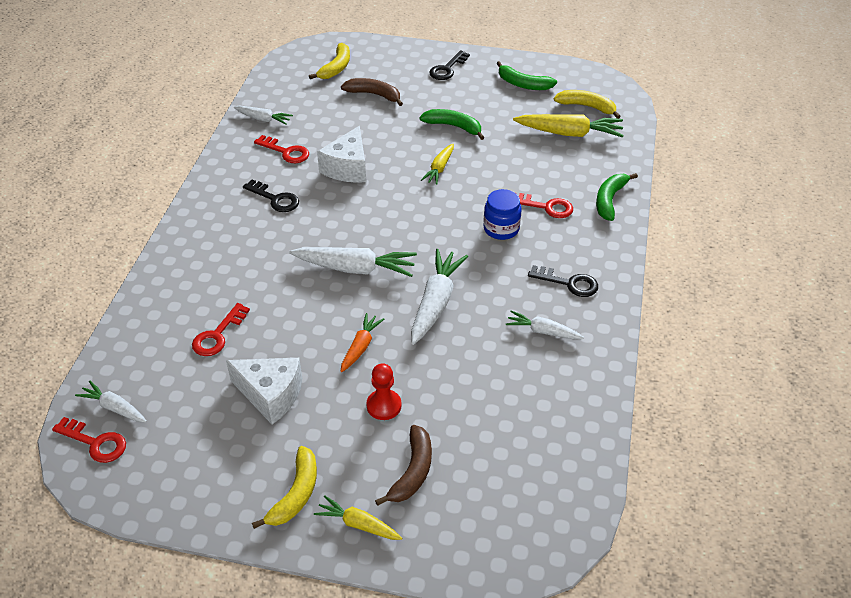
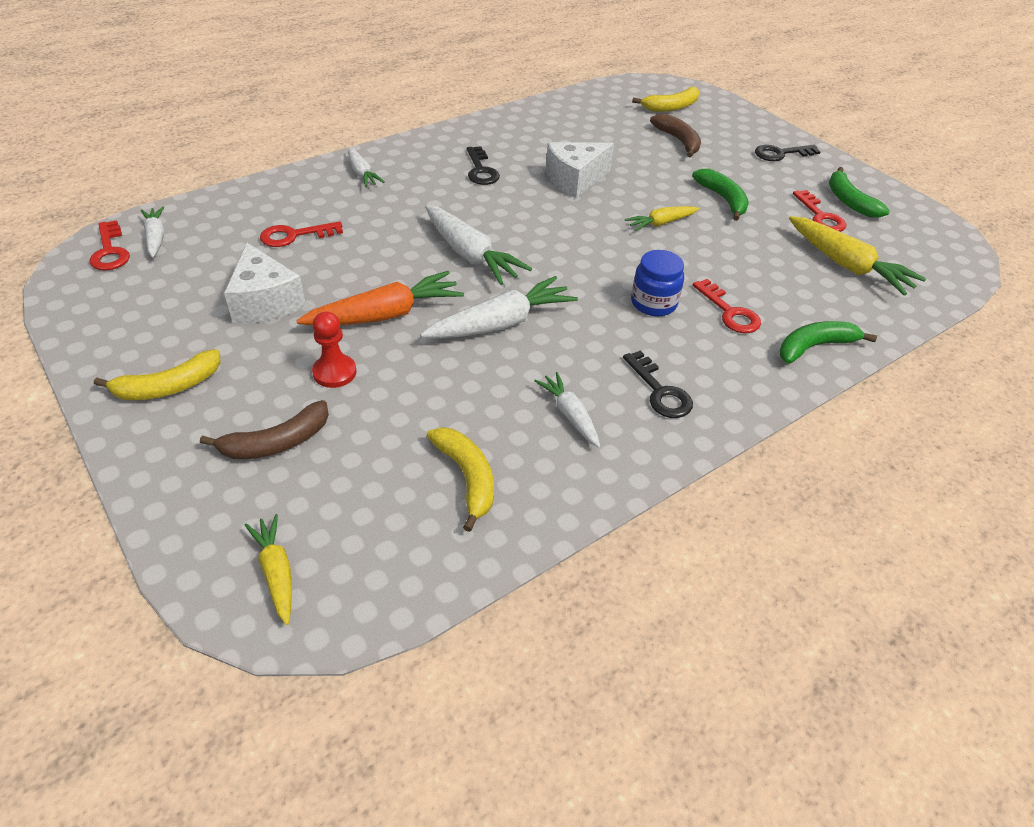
camera: 40 degrees right, 0 degrees up
(263, 119) = (554, 113): white carrot -> white carrot (362, 174)
(286, 152) = (539, 143): red key -> red key (820, 216)
(358, 524) = (173, 448): yellow carrot -> yellow carrot (276, 572)
(360, 347) = (385, 315): orange carrot -> orange carrot, size x1.72
(587, 107) = (901, 254): yellow banana -> yellow banana (467, 478)

